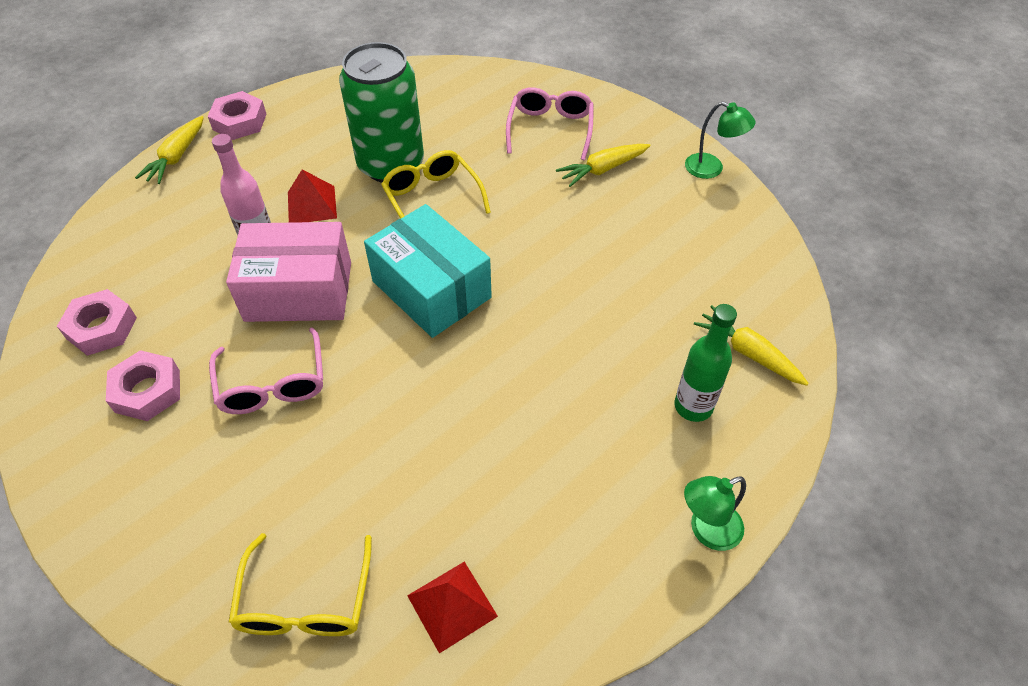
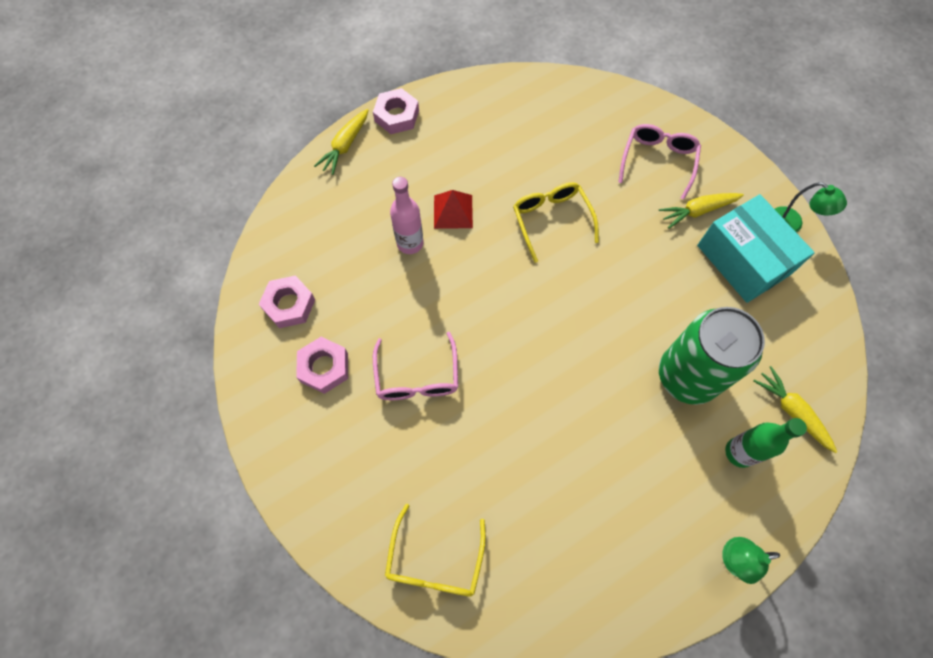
camera: 10 degrees right, 15 degrees up
(299, 291) = (439, 295): pink box -> none
(391, 165) = (519, 180): green can -> green can (687, 376)
(431, 289) = (544, 310): turquoise box -> turquoise box (743, 259)
(452, 605) = (538, 584): red pyramid -> none

